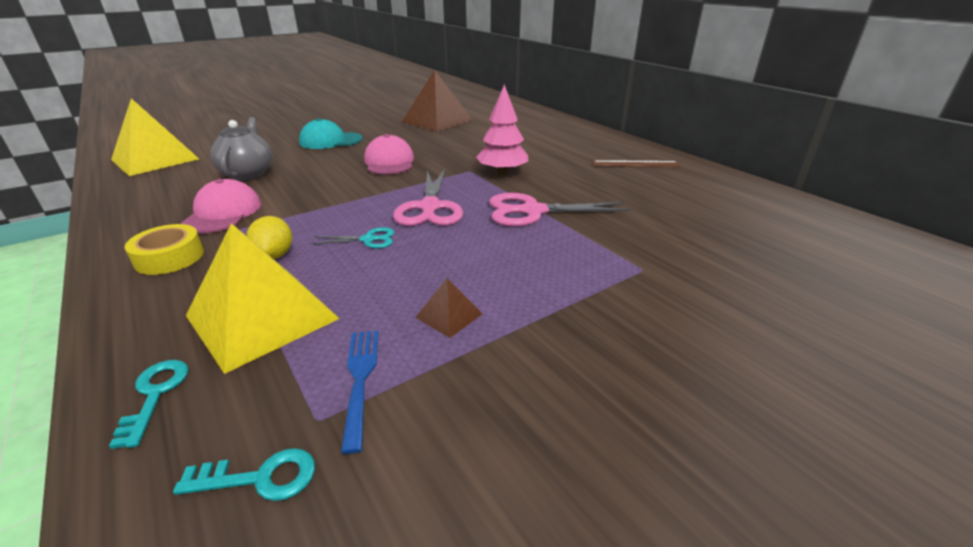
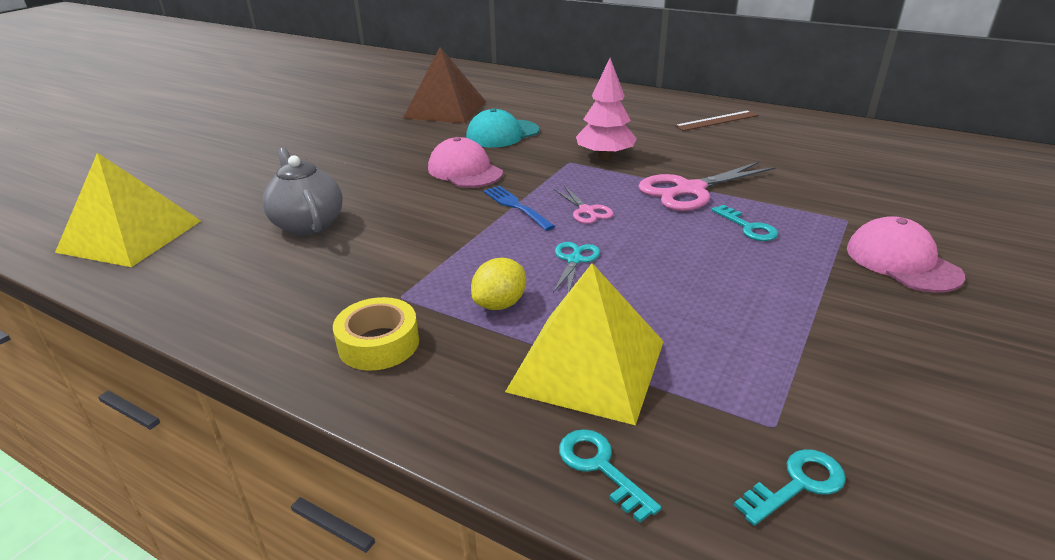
camera: 25 degrees left, 0 degrees up
(223, 213) = (357, 277): pink cap -> pink cap (902, 262)
(275, 255) = (500, 304): yellow lemon -> yellow lemon turned 75 degrees clockwise
(330, 141) = (350, 160): turquoise cap -> turquoise cap (502, 134)
(360, 379) = (759, 383): blue fork -> blue fork (515, 206)
(368, 239) = (574, 260): turquoise scissors -> turquoise scissors turned 45 degrees counterclockwise
(430, 207) = (586, 211): pink scissors -> pink scissors, size x0.52
(449, 315) = (753, 306): brown pyramid -> none
(539, 251) = (748, 227): none -> turquoise key

